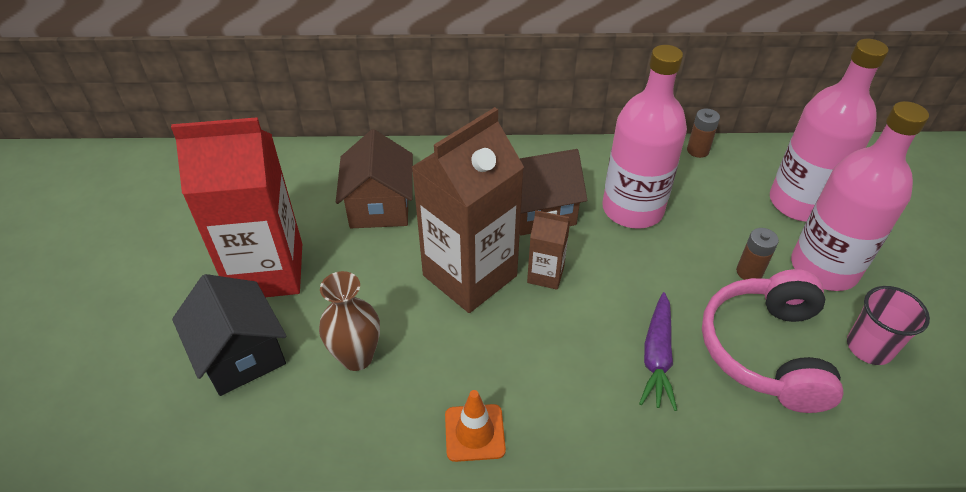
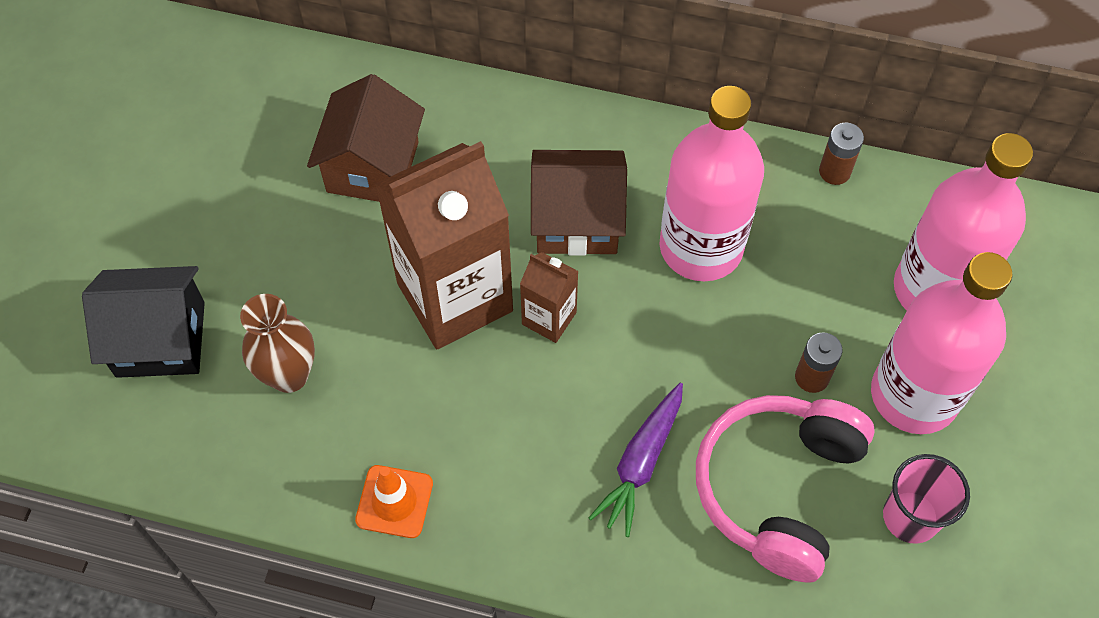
camera: 15 degrees right, 15 degrees up
(241, 354) = (160, 339): black house -> black house turned 75 degrees counterclockwise
(267, 271) = (212, 233): red carton -> none

